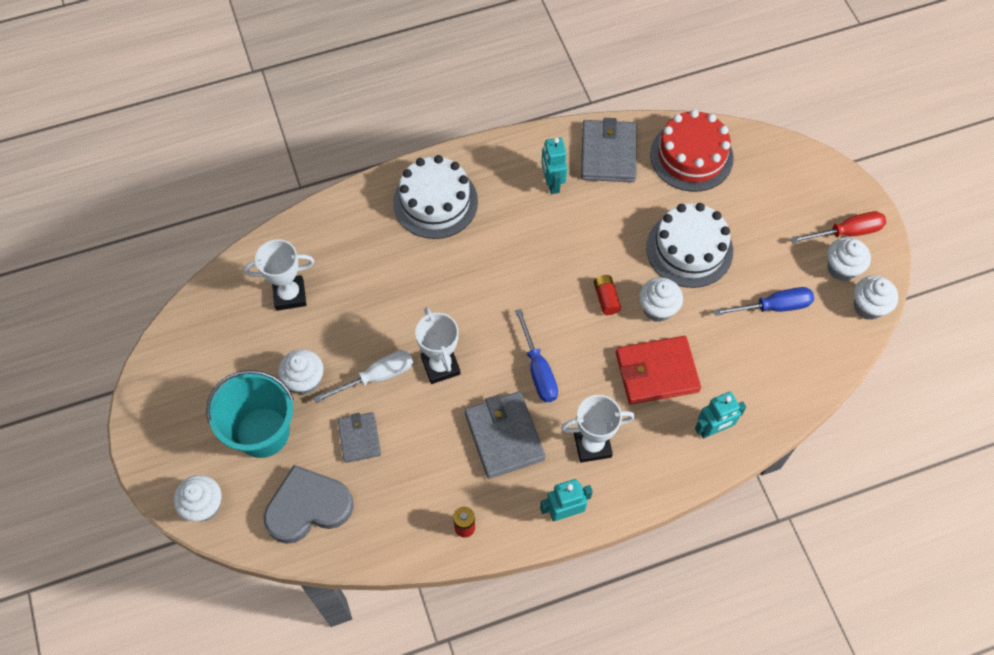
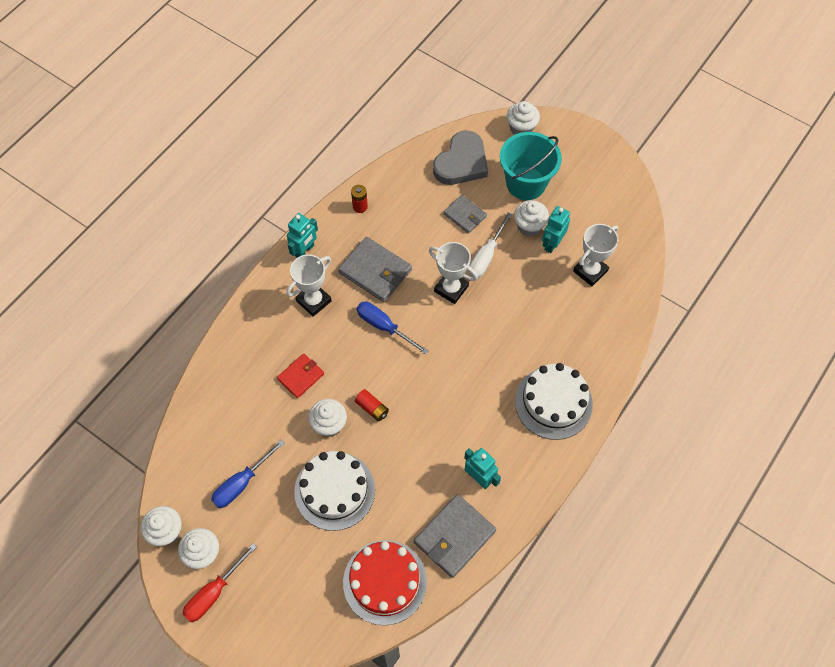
camera: 145 degrees right, 0 degrees up
(608, 153) = (454, 536): grey wallet -> grey wallet turned 75 degrees clockwise
(656, 372) = (301, 376): red wallet -> red wallet, size x0.61
(712, 429) = (238, 360): turquoise robot -> turquoise robot (552, 243)

